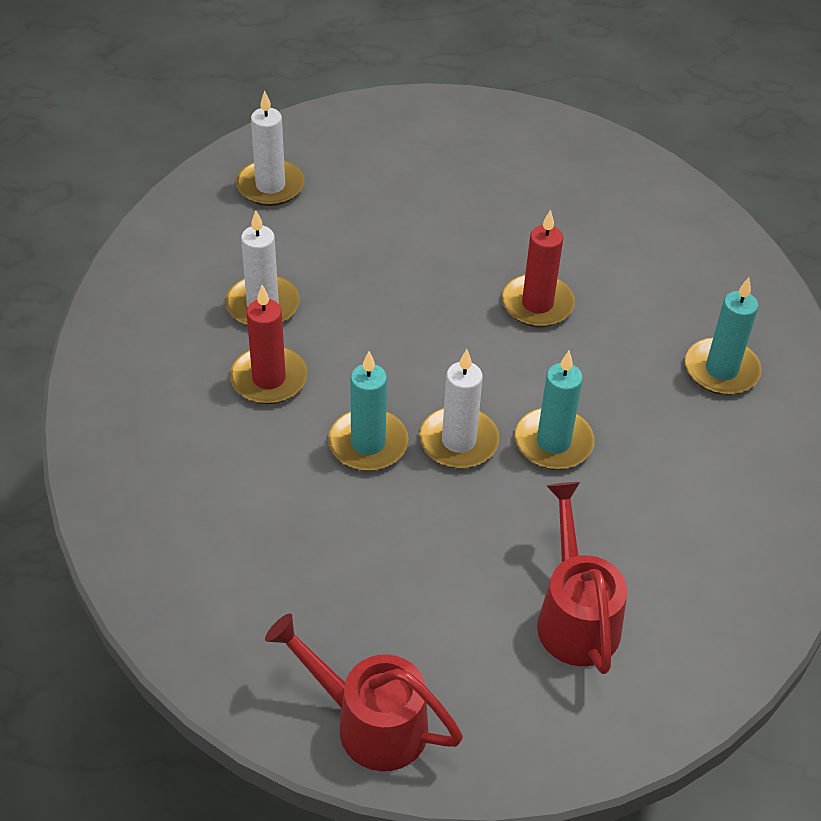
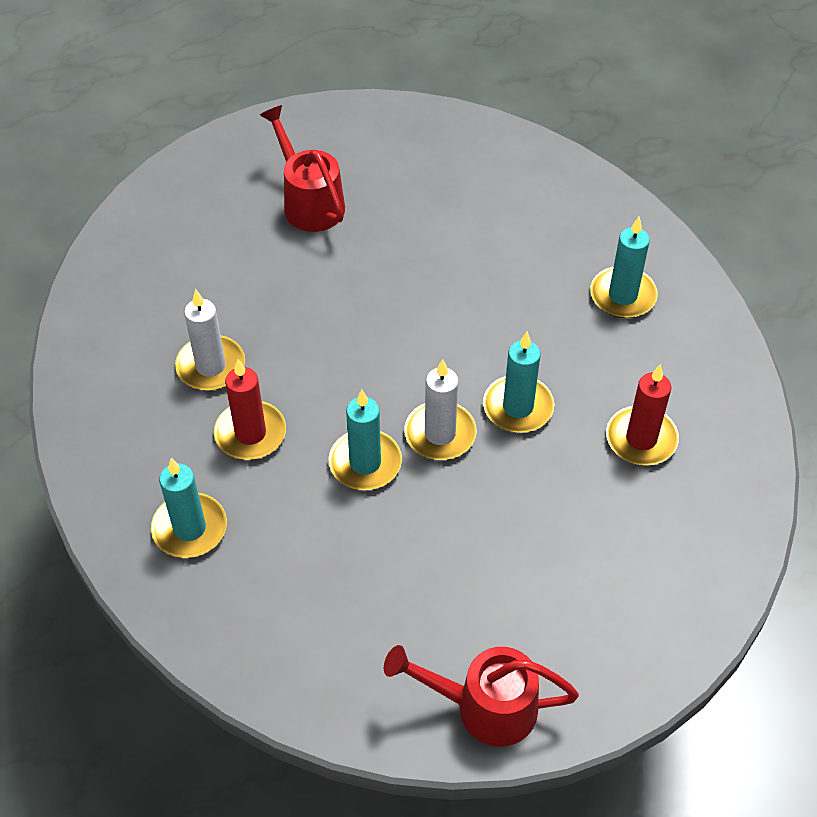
camera: 20 degrees left, 5 degrees up
(165, 446) = (189, 528): none -> turquoise candle
(270, 186) = (161, 249): white candle -> none
(537, 304) = (447, 286): red candle -> red candle (641, 439)
(575, 615) = (604, 552): red watering can -> red watering can (309, 201)

